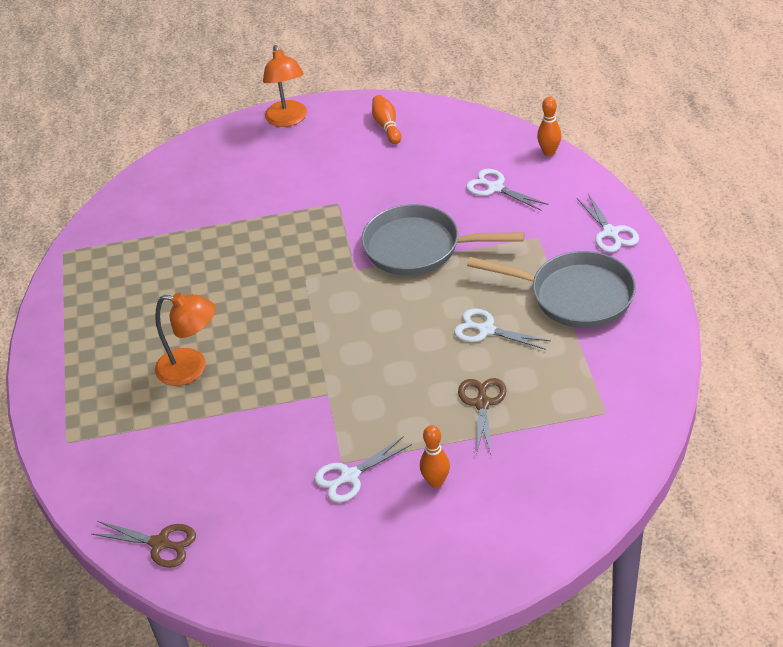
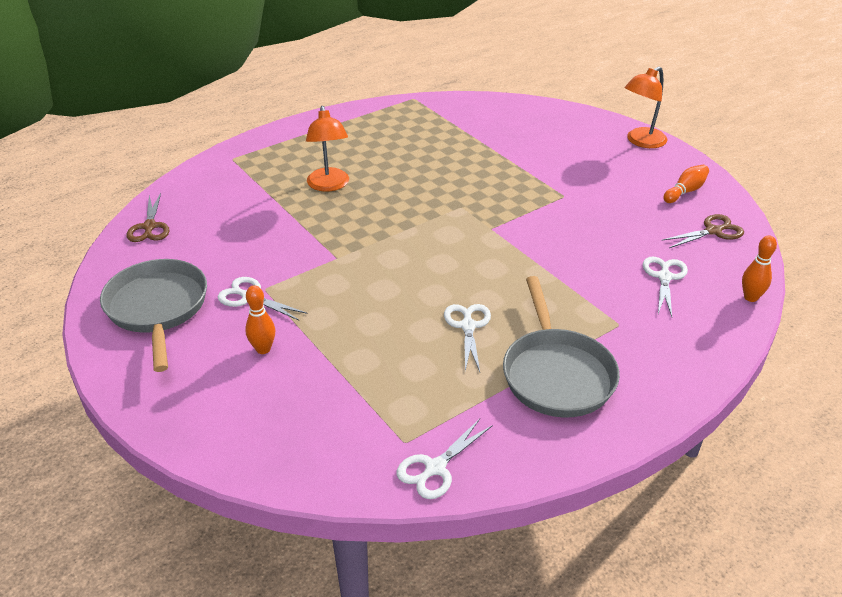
camera: 60 degrees right, 5 degrees down
(419, 248) = (545, 255): grey pan -> grey pan (157, 309)
(482, 403) = (372, 350): brown scissors -> brown scissors (713, 231)
(610, 233) = (670, 375): white scissors -> white scissors (435, 468)

